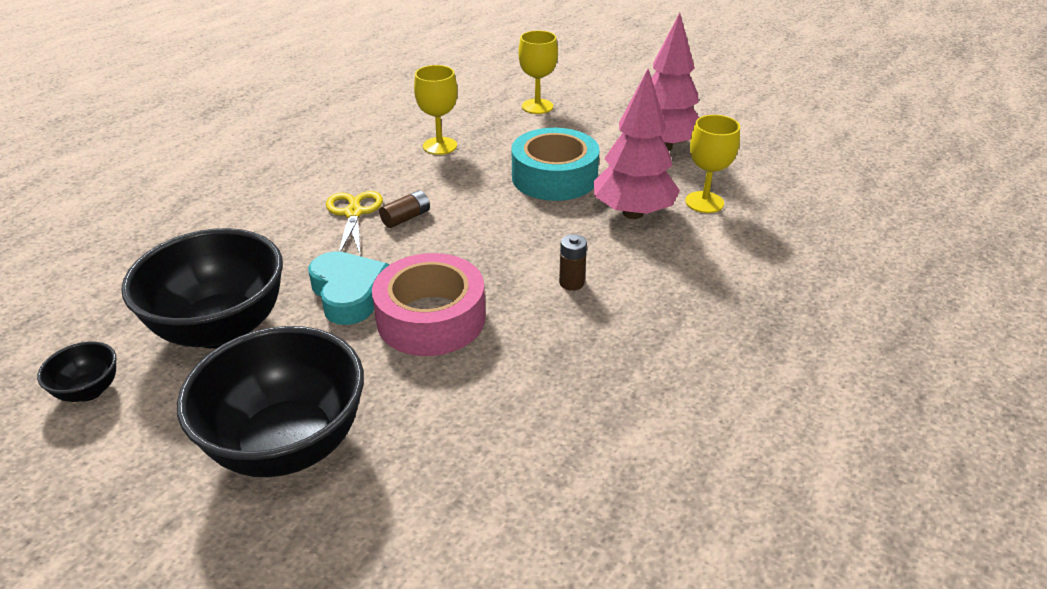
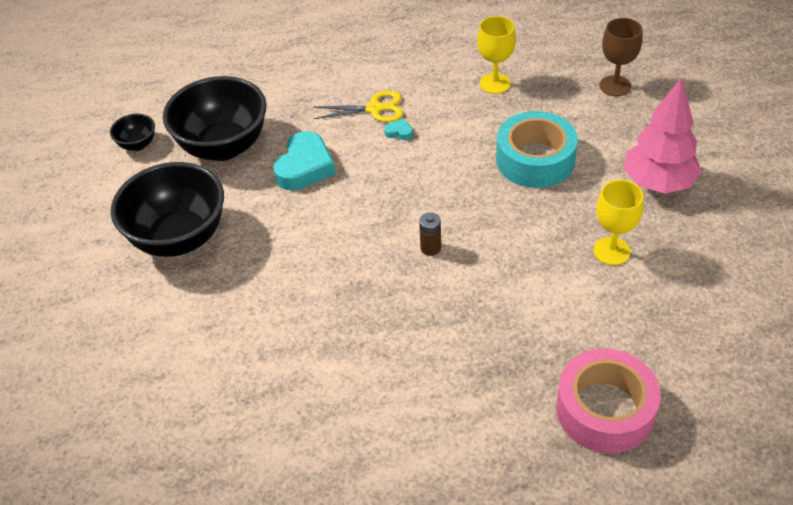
camera: 50 degrees right, 10 degrees up
(353, 213) = (374, 109): yellow scissors -> yellow scissors turned 45 degrees clockwise
(406, 218) = (399, 132): brown battery -> turquoise heart
(431, 318) = (324, 214): pink tape -> pink tape (605, 410)
(537, 106) = (615, 86): yellow goblet -> brown goblet
(633, 213) = (546, 225): pink tree -> none

